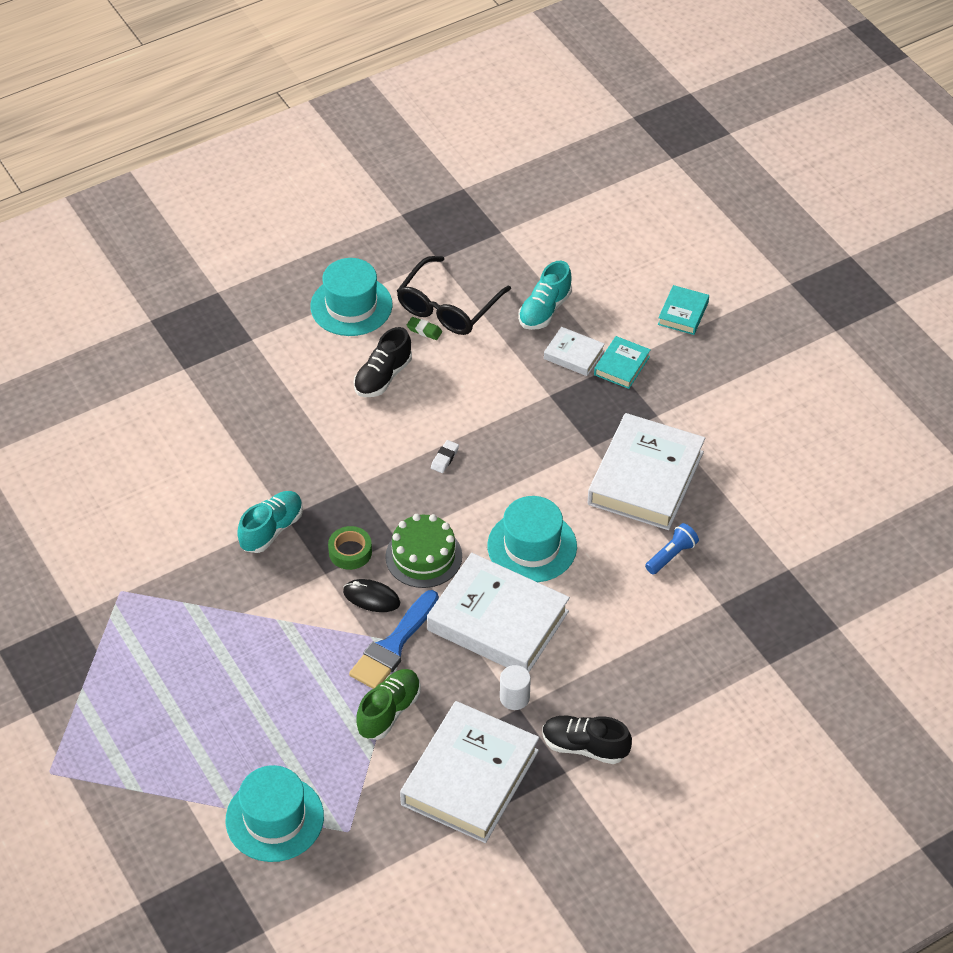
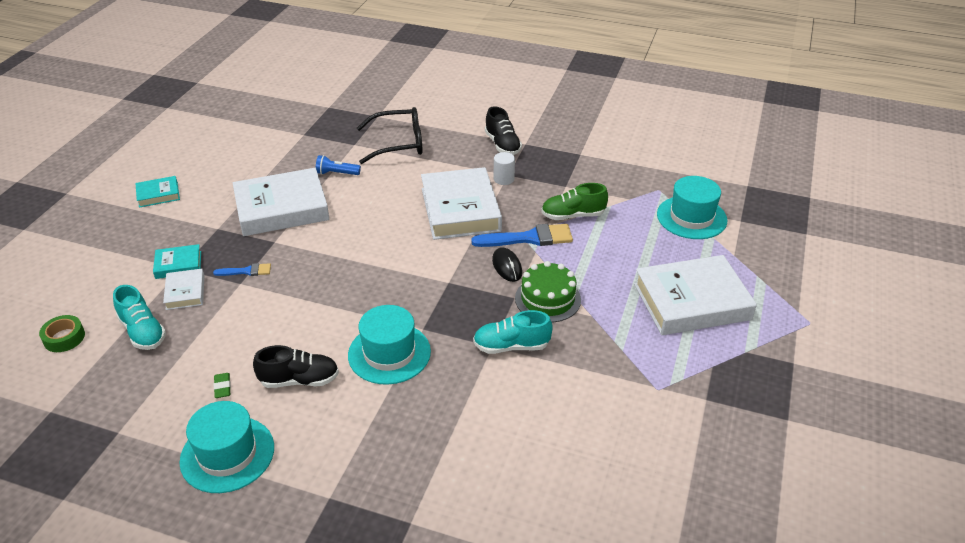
camera: 130 degrees left, 10 degrees down
(350, 552) = (484, 297): green tape -> green tape (64, 338)
(423, 556) = (448, 263): green cake -> green cake (547, 299)
(445, 458) = (353, 300): white eraser -> none
(448, 307) = (181, 389): black glasses -> black glasses (399, 143)
(470, 777) = (571, 169): white book -> white book (691, 302)
(532, 546) = (388, 225): turquoise hat -> turquoise hat (389, 353)
(544, 310) = (143, 332): turquoise shoe -> turquoise shoe turned 60 degrees clockwise
(563, 407) = (246, 271): none -> blue brush
(683, 313) = (95, 262): turquoise book -> turquoise book (158, 194)

